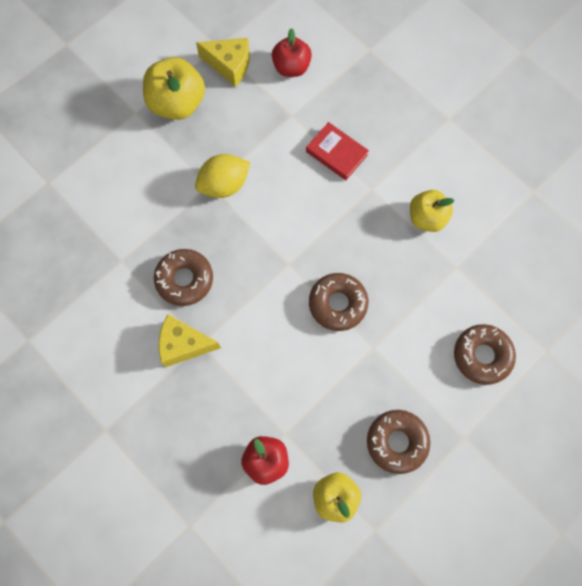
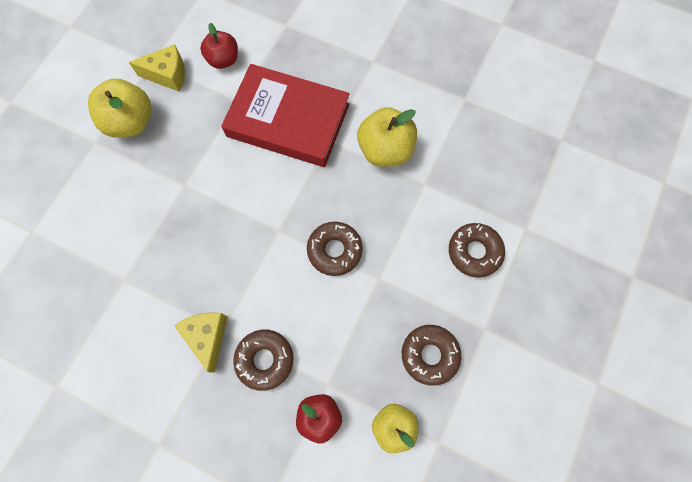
camera: 20 degrees left, 0 degrees up
(184, 279) = (189, 277): brown donut -> brown donut (265, 360)
(184, 345) = (208, 336): yellow cheese -> yellow cheese turned 90 degrees clockwise
(224, 185) = (197, 180): yellow lemon -> none
(336, 153) = (288, 120): red book -> red book, size x2.24
(427, 218) = (385, 150): yellow apple -> yellow apple, size x1.51

